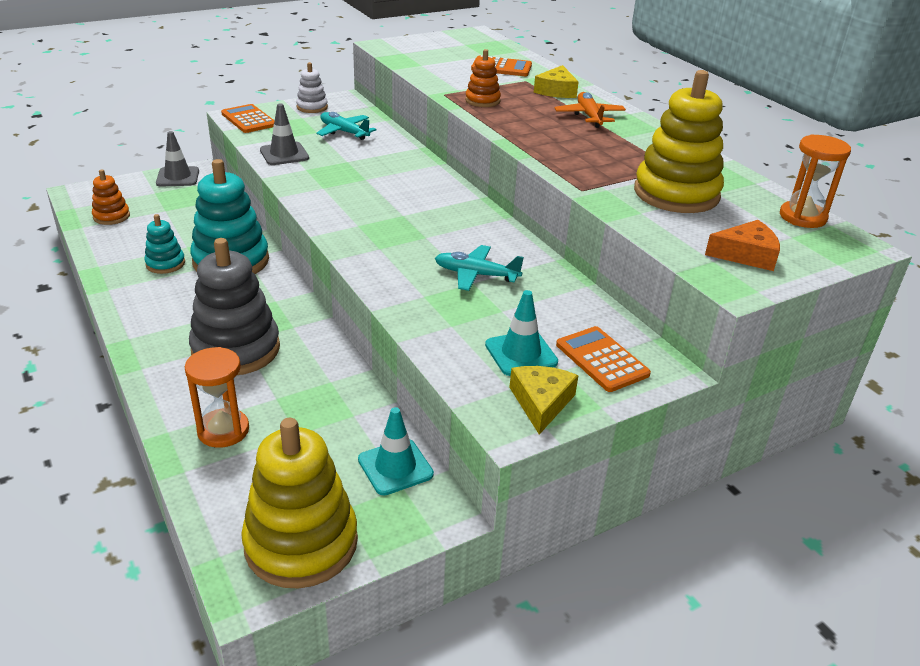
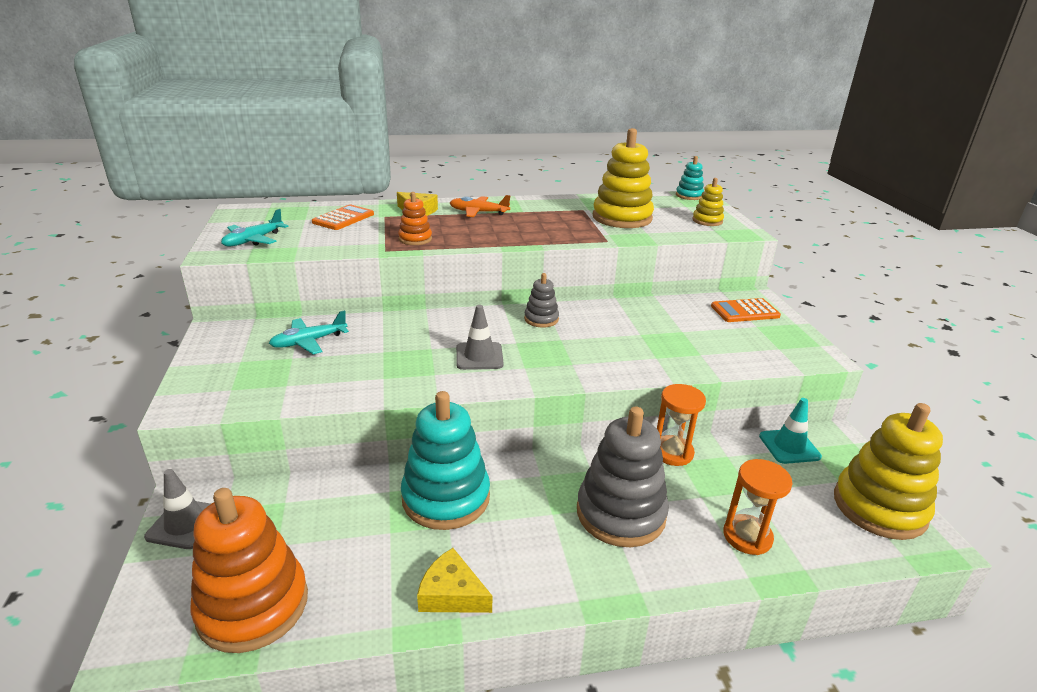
camera: 70 degrees left, 5 degrees down
(111, 216) = (253, 606): orange stacking toy -> orange stacking toy, size x1.99
(165, 264) = (423, 555): turquoise stacking toy -> turquoise stacking toy (689, 196)
(249, 119) = (207, 398): orange calculator -> none
(284, 154) = (334, 386): grey traffic cone -> grey traffic cone (479, 356)
(312, 107) = (218, 350): white stacking toy -> none
(461, 221) = (541, 319): none -> grey stacking toy
(476, 275) = (629, 330): turquoise plane -> turquoise plane (253, 240)
(521, 353) = (738, 336): turquoise traffic cone -> none
(541, 402) = (794, 341): yellow cheese -> yellow cheese (451, 594)
(746, 255) = (707, 221): orange cheese -> yellow stacking toy
(802, 217) = (662, 198): orange hourglass -> orange hourglass (672, 452)

